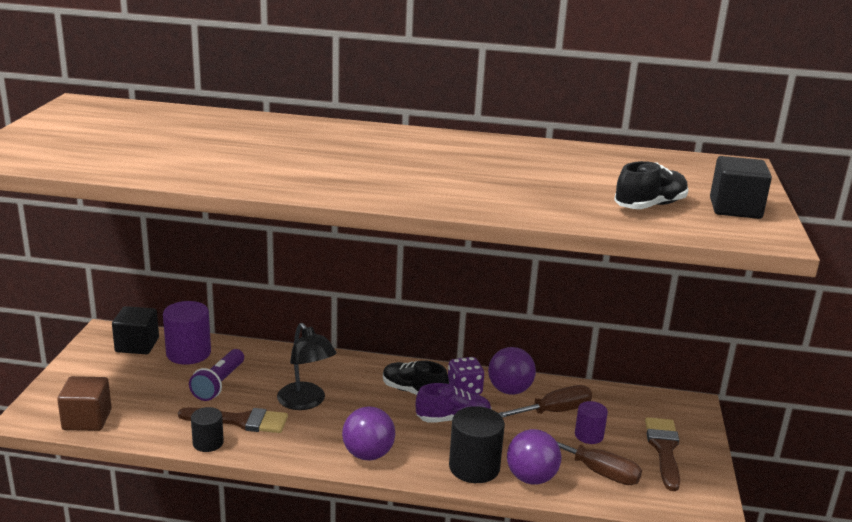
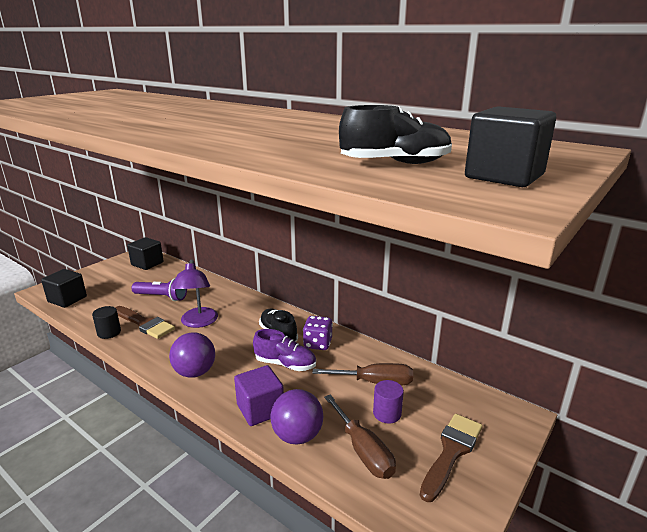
camera: 30 degrees right, 0 degrees up
(87, 419) = (67, 299): brown cube -> black cube
(188, 353) = (168, 274): purple cylinder -> none
(219, 384) = (162, 297): purple flashlight -> purple flashlight turned 120 degrees counterclockwise
(306, 402) = (198, 322): black lamp -> purple lamp
(474, 467) = (260, 409): black cylinder -> purple cube
(509, 390) = (354, 354): purple ball -> none

